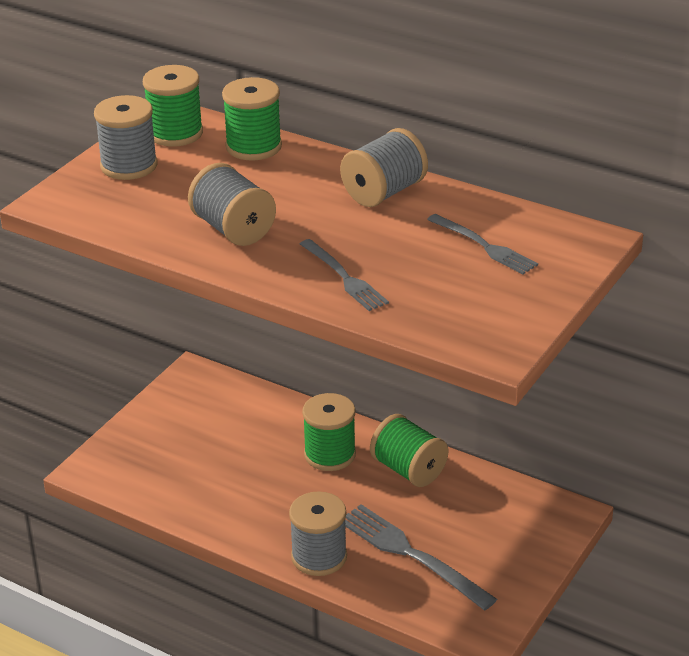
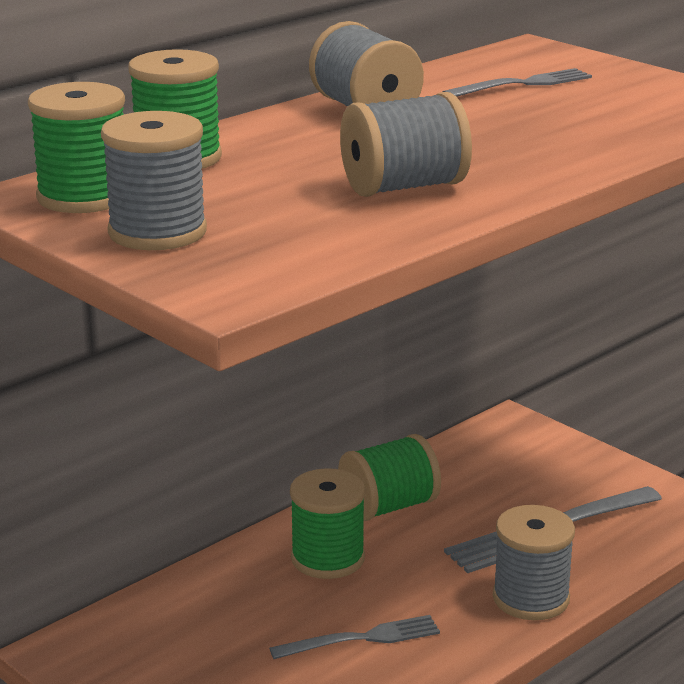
camera: 75 degrees left, 10 degrees down
(344, 277) = (561, 145): grey fork -> grey fork (362, 639)

